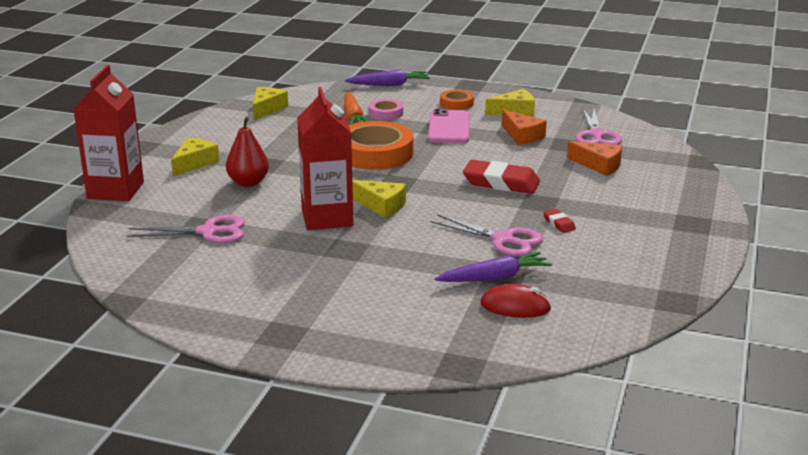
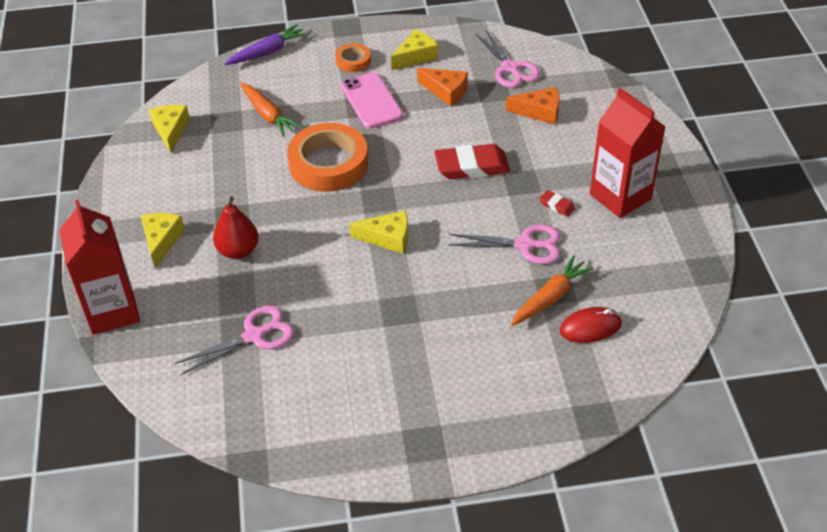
camera: 25 degrees left, 20 degrees up
(327, 218) = (351, 274): red carton -> red carton (620, 196)
(386, 113) = (296, 99): pink tape -> none
(494, 277) = (550, 297): purple carrot -> orange carrot

